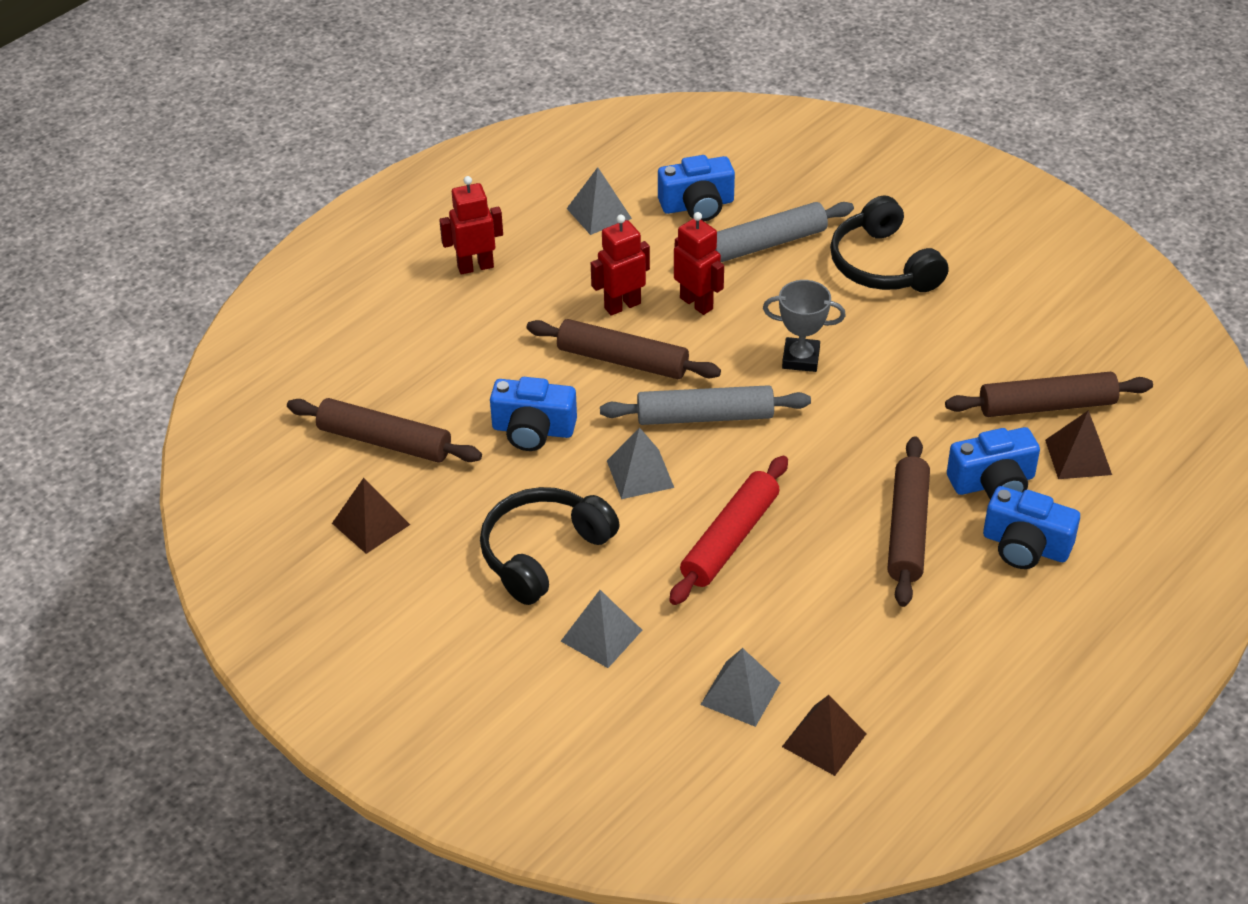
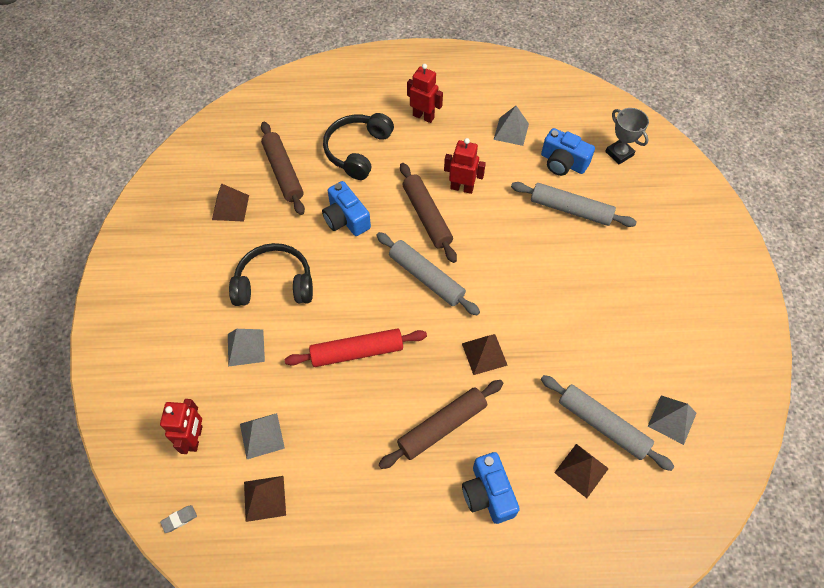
camera: 45 degrees right, 15 degrees up
(640, 474) = (361, 281): grey pyramid -> grey pyramid (672, 419)
(696, 303) = (497, 214): red robot -> red robot (195, 438)
(764, 837) = (179, 519): none -> grey eraser
(800, 358) = (509, 286): grey trophy -> grey trophy (619, 153)
(860, 436) = (484, 354): none -> brown pyramid
(883, 265) = (616, 269): black headphones -> black headphones (357, 151)
(993, 483) = (517, 442): blue camera -> none
(1047, 405) = (602, 425): brown rolling pin -> grey rolling pin

